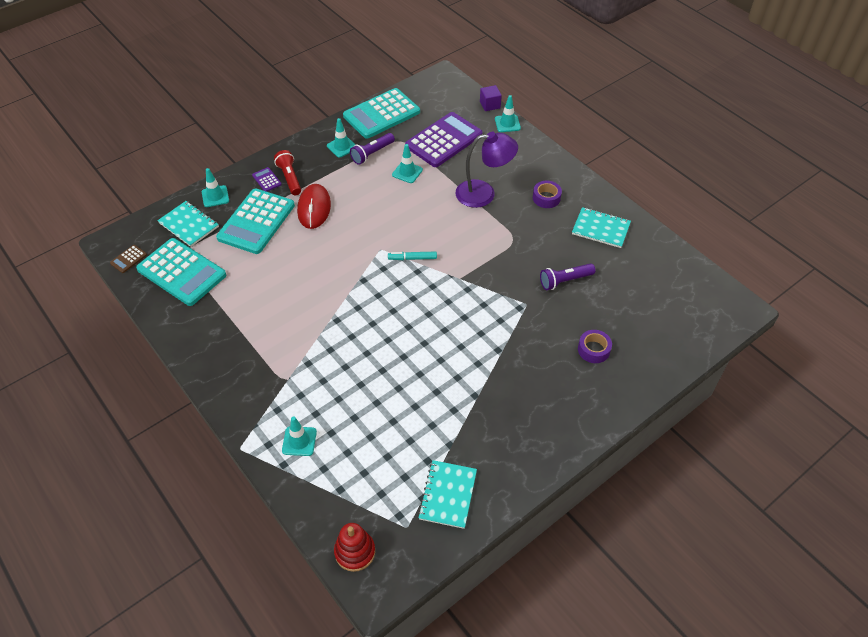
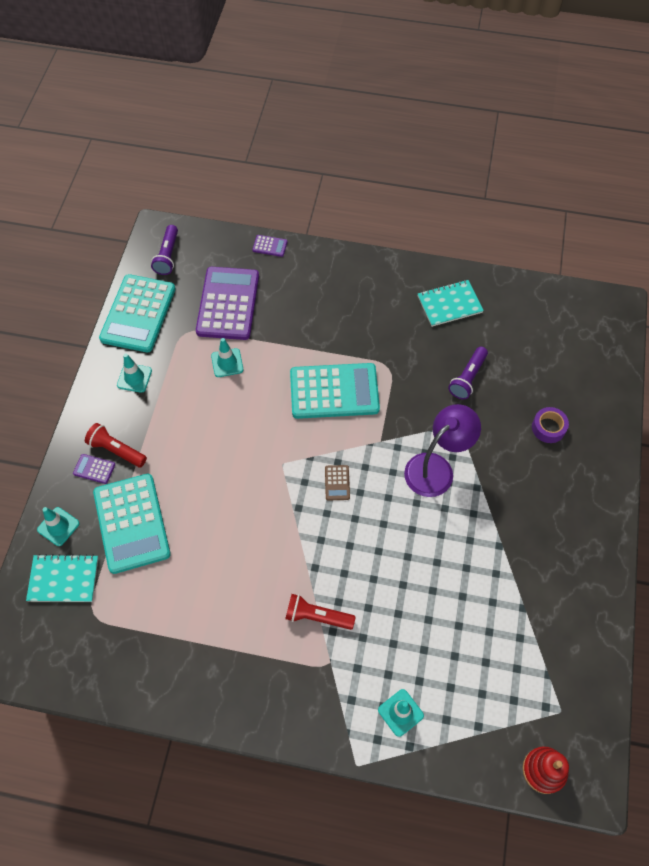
camera: 40 degrees left, 10 degrees up
(128, 259) = (38, 666): brown calculator -> brown calculator (337, 483)
(181, 272) = (112, 636): turquoise calculator -> turquoise calculator (334, 391)
(308, 348) = (317, 616): none -> red flashlight
(314, 208) = (175, 466): red mouse -> none
(372, 153) = (172, 365): purple flashlight -> purple flashlight (167, 256)
(412, 258) = (320, 452): turquoise marker -> none
(448, 495) = (564, 654): turquoise notebook -> none
(484, 193) = (319, 337): purple lamp -> purple lamp (436, 468)
(490, 105) = (234, 235): purple cube -> none
(507, 123) = (270, 246): turquoise traffic cone -> purple calculator
(546, 198) = (377, 304): purple tape -> none

